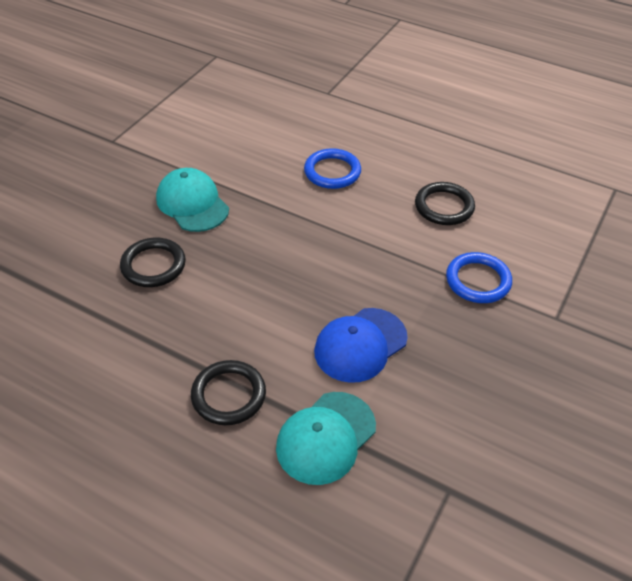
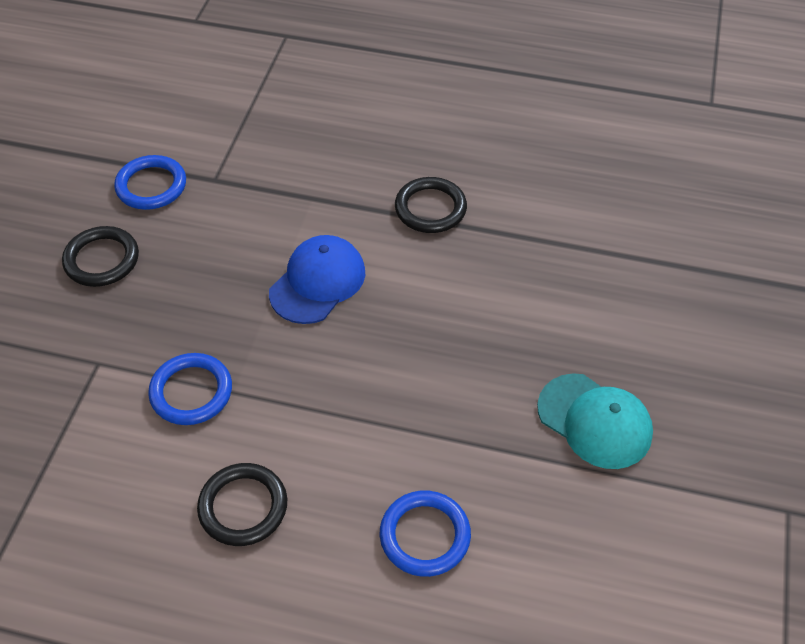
camera: 165 degrees right, 5 degrees up
(153, 265) = (584, 320): black ring -> black ring (102, 260)
(326, 438) = (329, 194): turquoise cap -> none
(522, 499) = (151, 186): none -> blue ring

